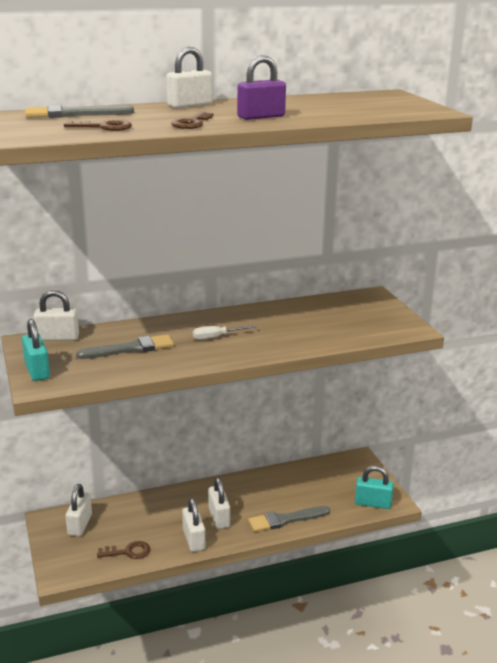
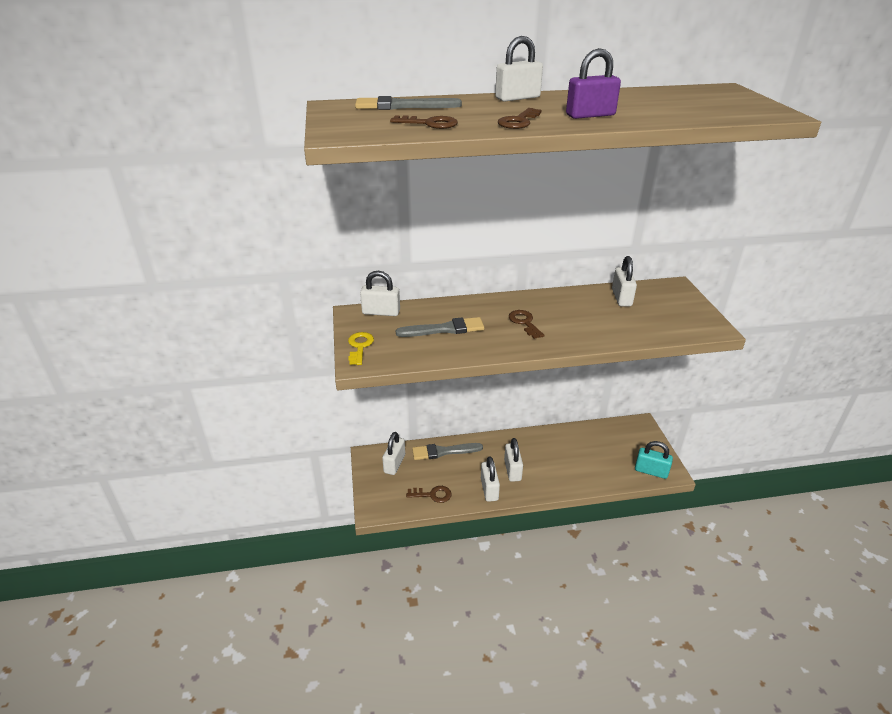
camera: 10 degrees right, 10 degrees up
(37, 371) = (359, 346): turquoise padlock -> yellow key
(217, 337) = (524, 322): white screwdriver -> brown key
(285, 520) = (571, 479): grey brush -> grey brush (443, 451)
(317, 308) = (621, 298): none -> white padlock

